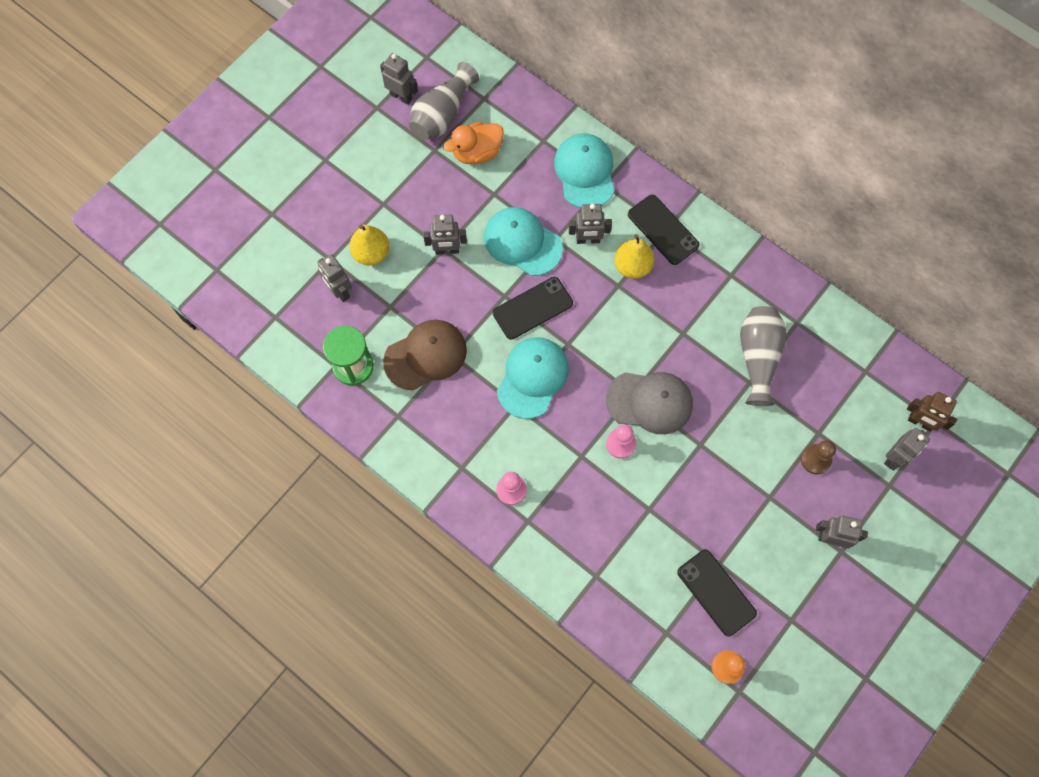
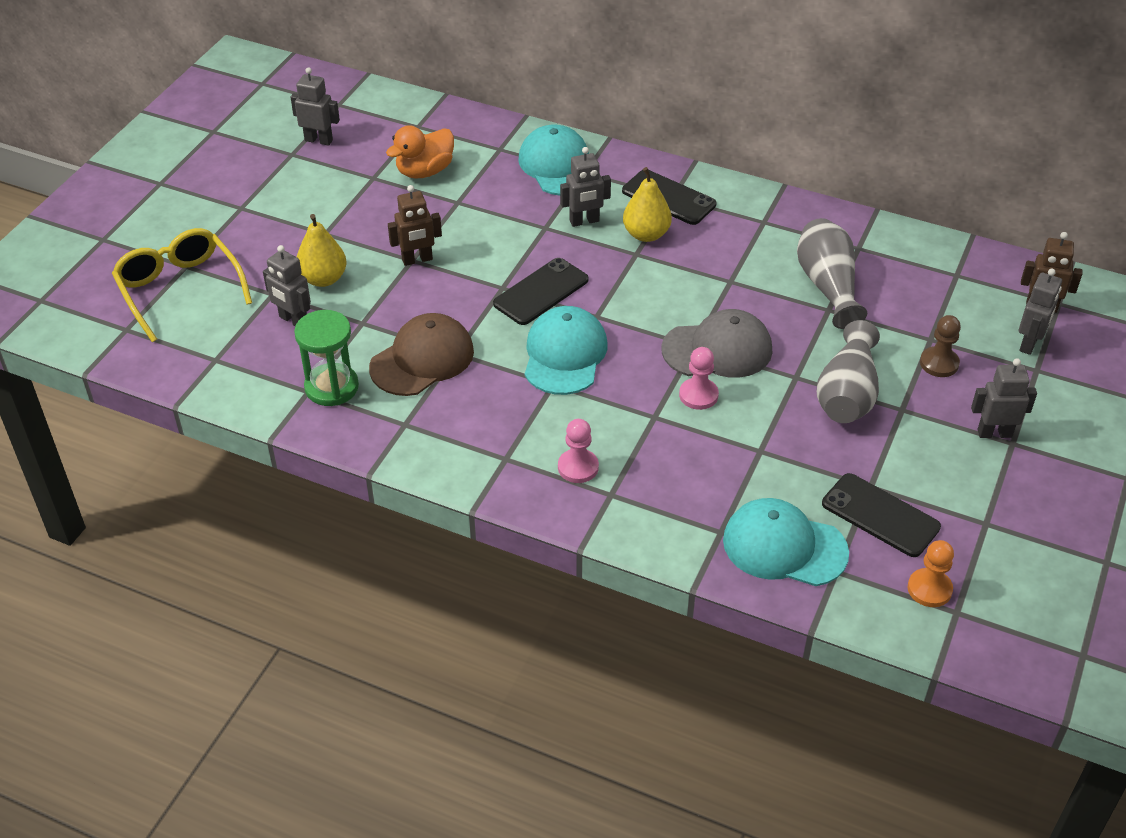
camera: 15 degrees left, 25 degrees down
(262, 238) = (180, 290): none -> yellow glasses
(442, 115) = (373, 147): grey vase -> grey vase (847, 394)
(447, 250) = (417, 260): grey robot -> brown robot
(522, 242) = (507, 237): turquoise cap -> turquoise cap (784, 546)

